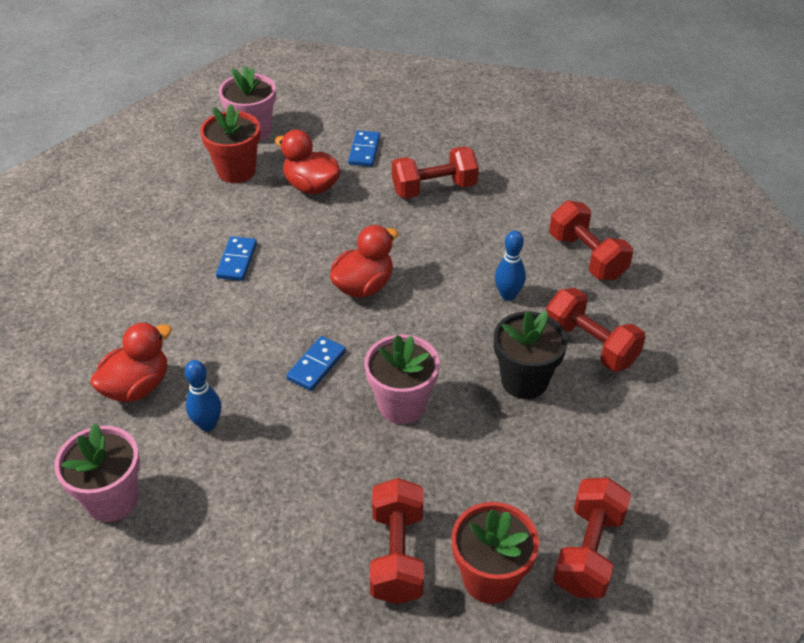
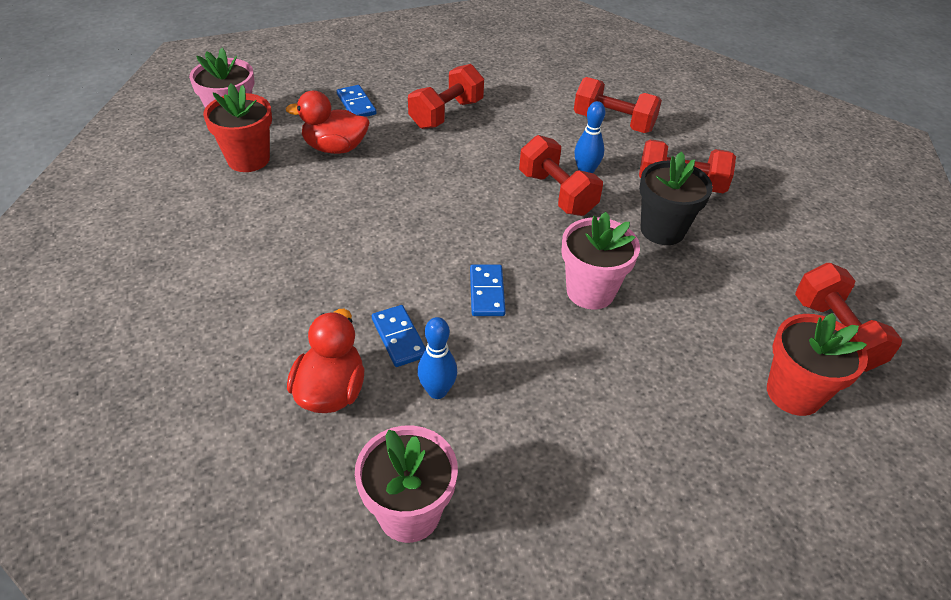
camera: 35 degrees left, 0 degrees up
(237, 260) = (324, 235): blue domino -> blue domino (399, 338)
(363, 286) = (463, 211): red duck -> none
(397, 555) = (710, 415): red dumbbell -> red dumbbell (556, 193)

